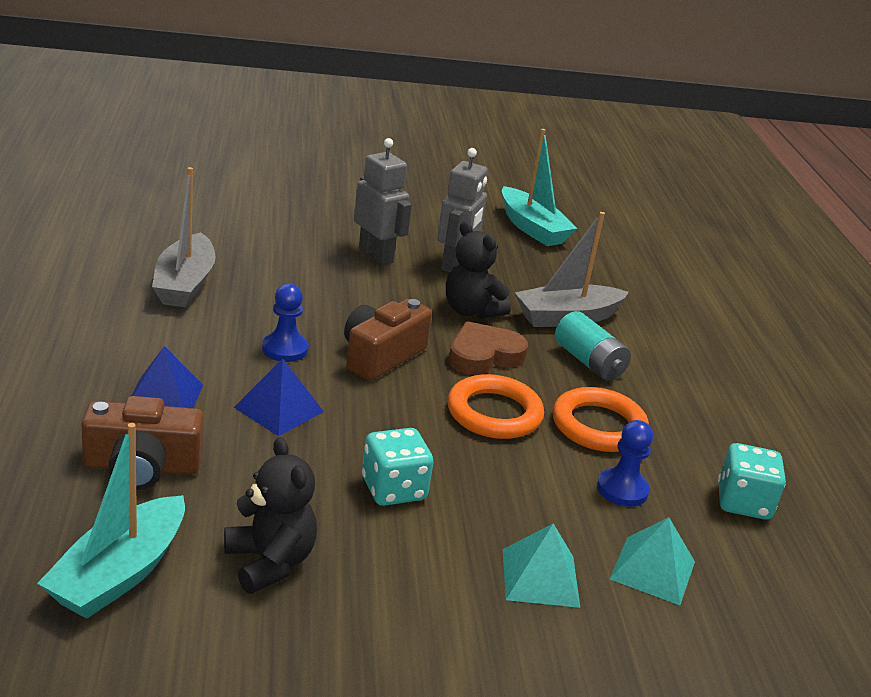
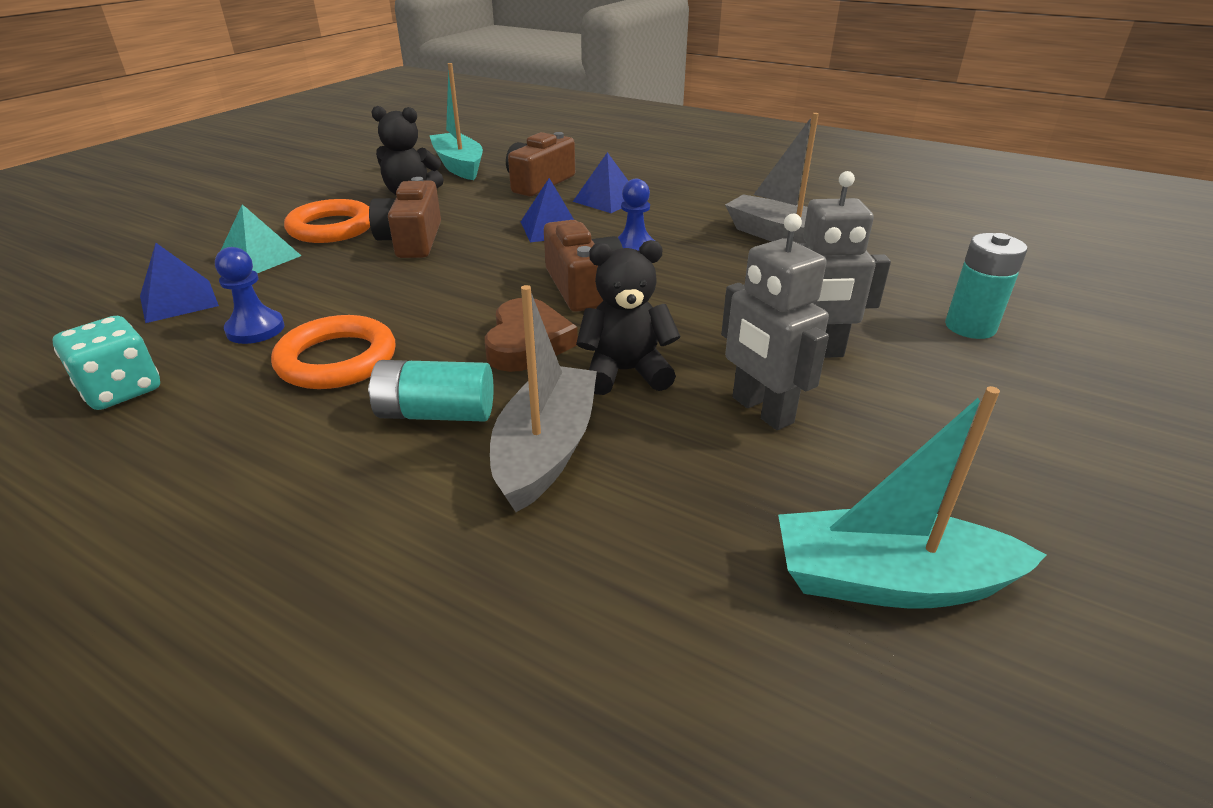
camera: 130 degrees right, 5 degrees up
(284, 210) = (970, 327): none -> turquoise battery
(393, 489) = (412, 240): turquoise dice -> brown camera
(494, 413) = (434, 310): orange ring -> orange ring (331, 228)
(652, 570) = (179, 300): turquoise pyramid -> blue pyramid

